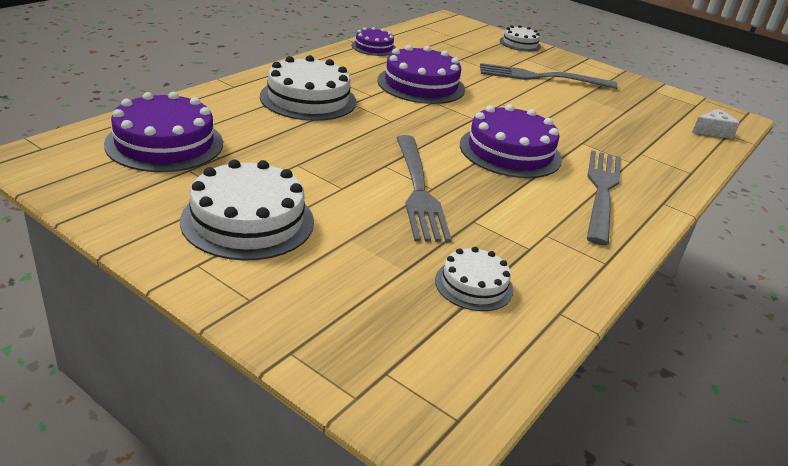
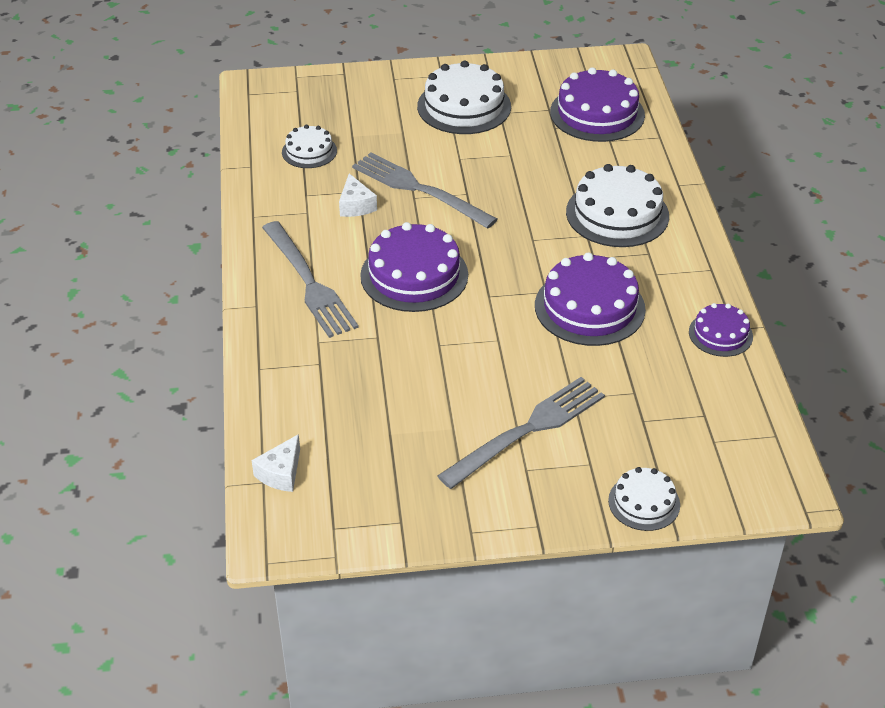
camera: 140 degrees right, 10 degrees up
(493, 213) = (355, 205): none -> white cheese

